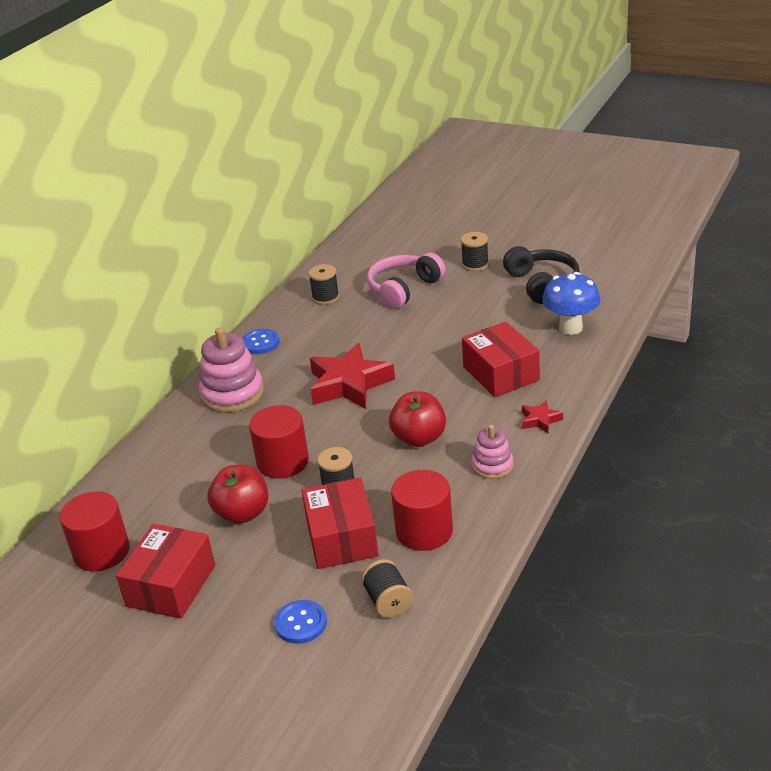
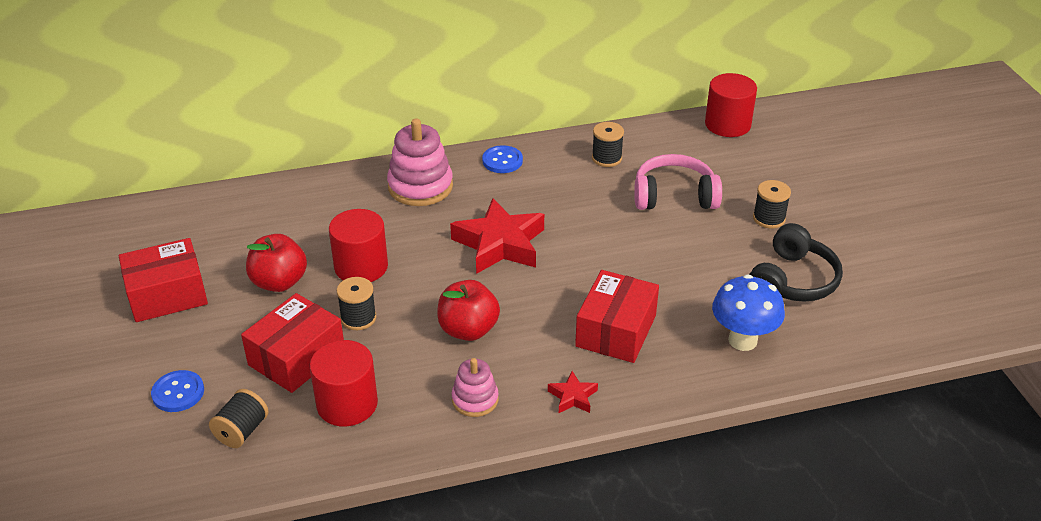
camera: 45 degrees right, 5 degrees up
(101, 552) = (176, 236): red cylinder -> red cylinder (727, 124)

